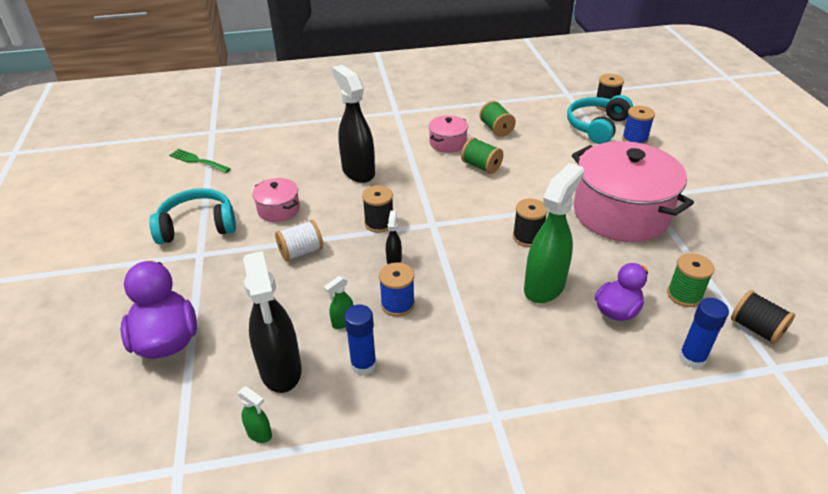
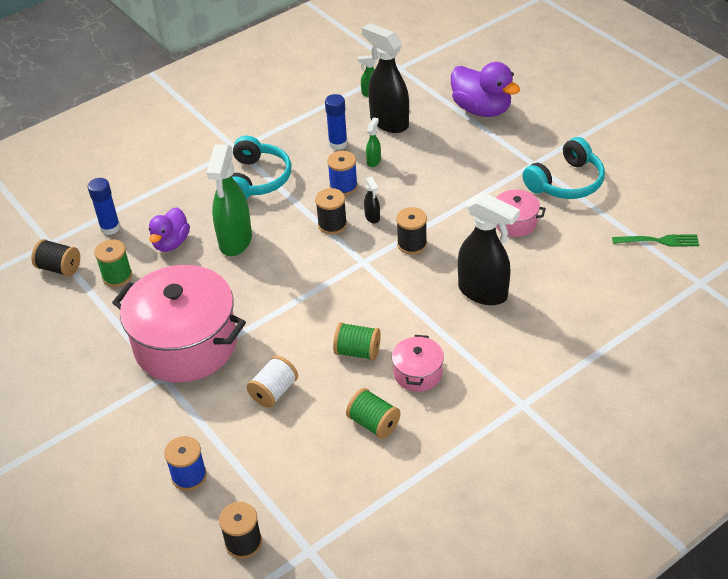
camera: 155 degrees right, 5 degrees up
(301, 252) = (454, 195): white spool -> white spool (274, 392)
(527, 237) = (268, 281): black spool -> black spool (332, 224)
(596, 126) = (245, 483): turquoise headphones -> turquoise headphones (257, 179)

